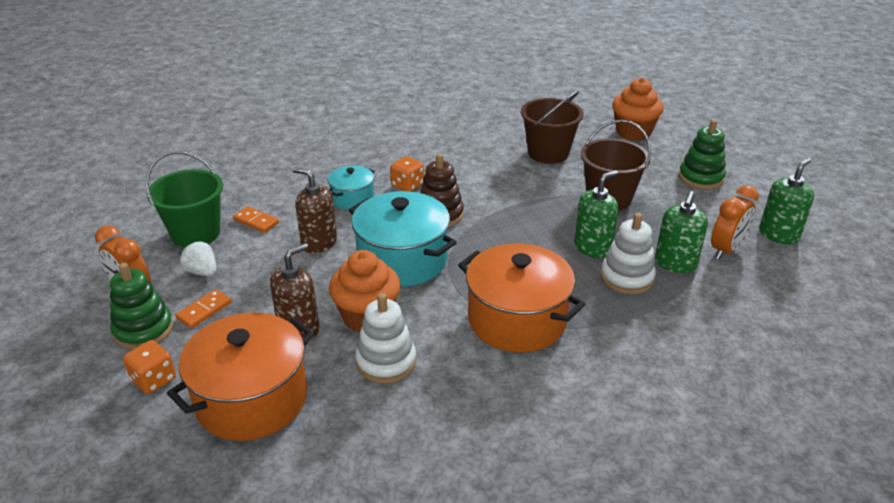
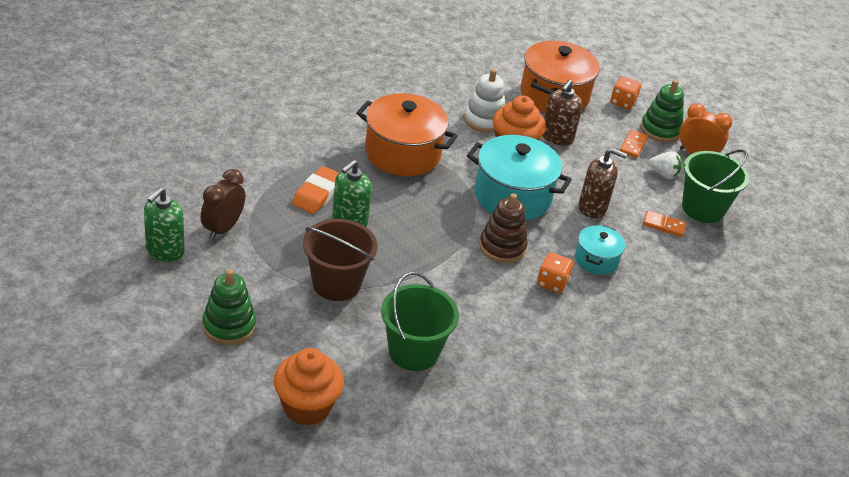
camera: 160 degrees right, 5 degrees up
(548, 153) = (413, 351): brown bucket -> green bucket
(627, 277) = (318, 194): white stacking toy -> orange eraser
(675, 263) = (273, 211): green soap dispenser -> none
(726, 250) = (223, 229): orange clock -> brown clock

